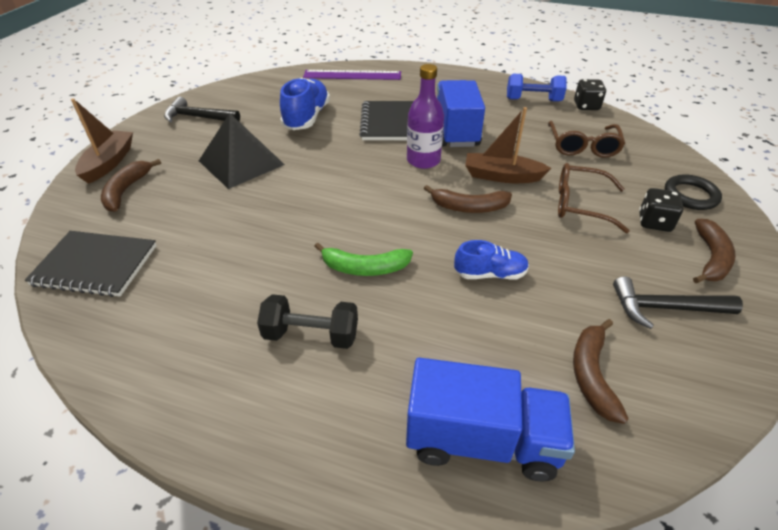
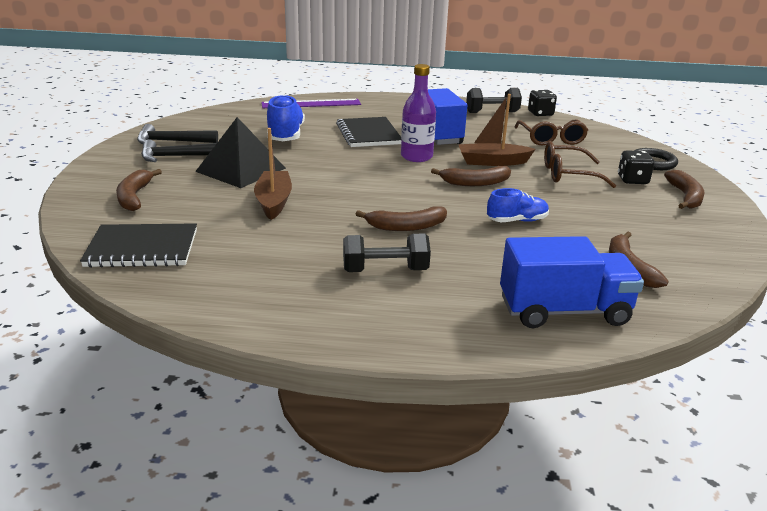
camera: 15 degrees left, 15 degrees down
(109, 163) = (99, 179): brown boat -> brown boat (273, 202)
(364, 268) = (406, 227): green banana -> brown banana
(533, 100) = (492, 112): blue dumbbell -> black dumbbell
(665, 308) = (664, 227): black hammer -> black hammer (177, 157)

